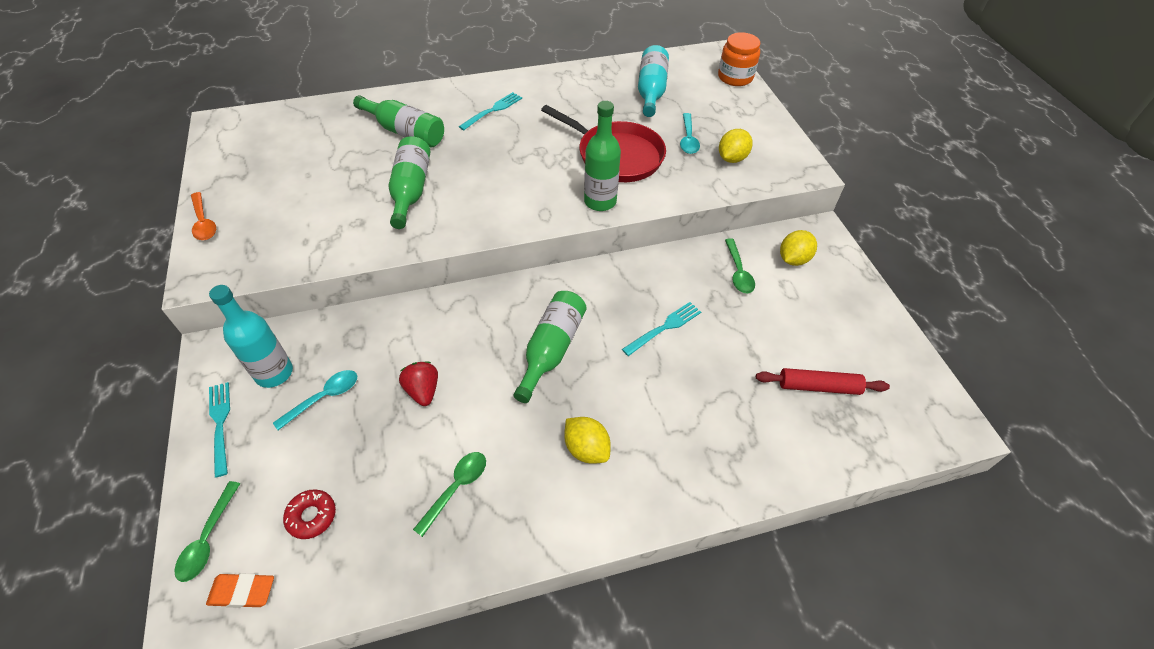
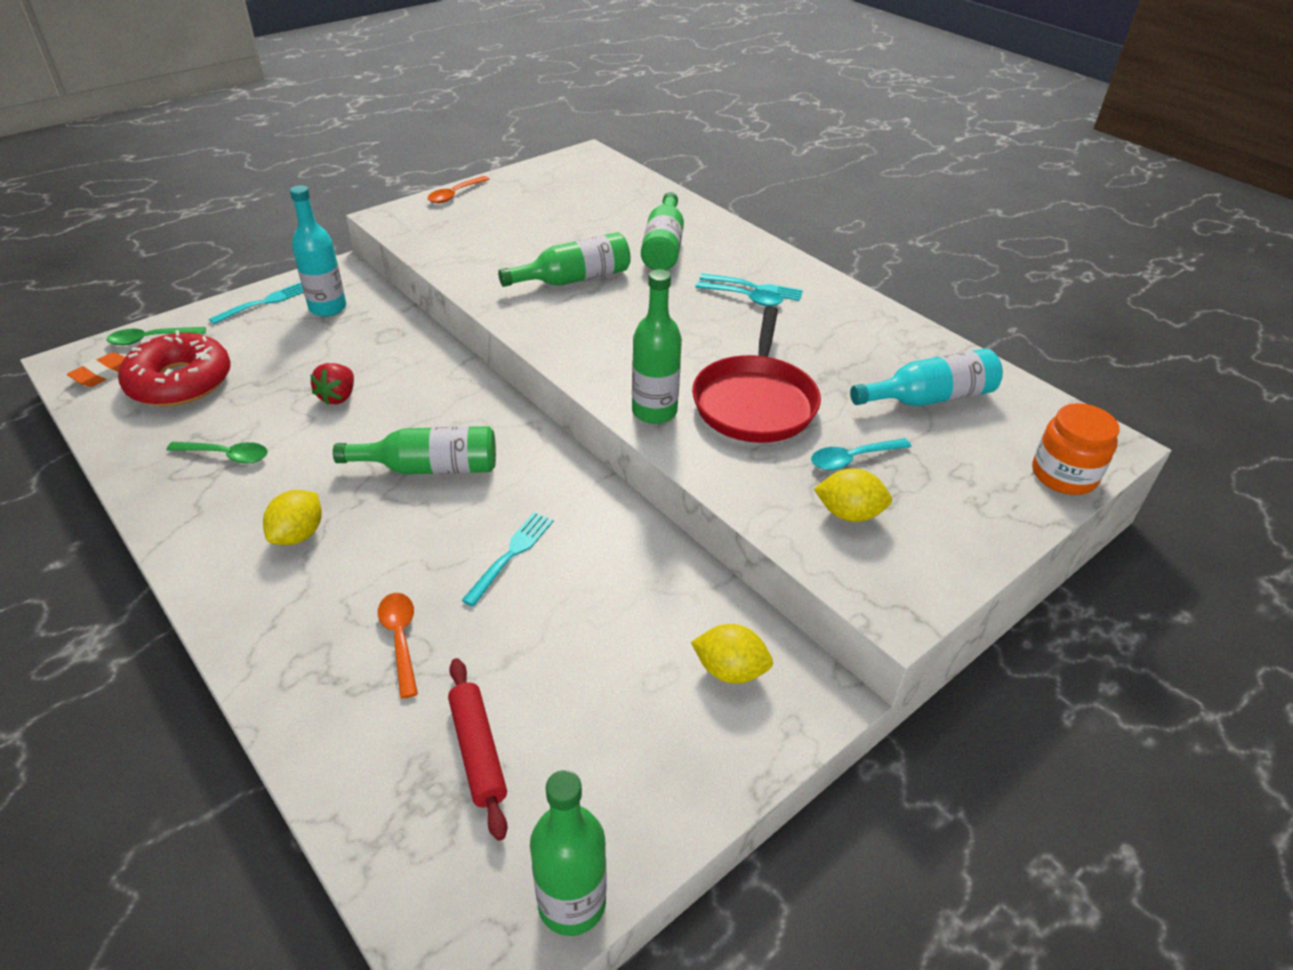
camera: 65 degrees right, 10 degrees down
(242, 592) = (103, 374): orange eraser -> orange eraser turned 60 degrees clockwise
(312, 516) = (180, 382): red donut -> red donut, size x2.17
(324, 398) = (309, 343): turquoise spoon -> turquoise spoon (744, 298)
(423, 391) = (338, 397): red strawberry -> red strawberry turned 150 degrees clockwise
(664, 328) = (511, 555): turquoise fork -> turquoise fork turned 90 degrees counterclockwise
(718, 406) = (400, 639): none -> orange spoon
(738, 272) = (659, 608): green spoon -> none
(922, 371) = (572, 902): none -> green bottle

